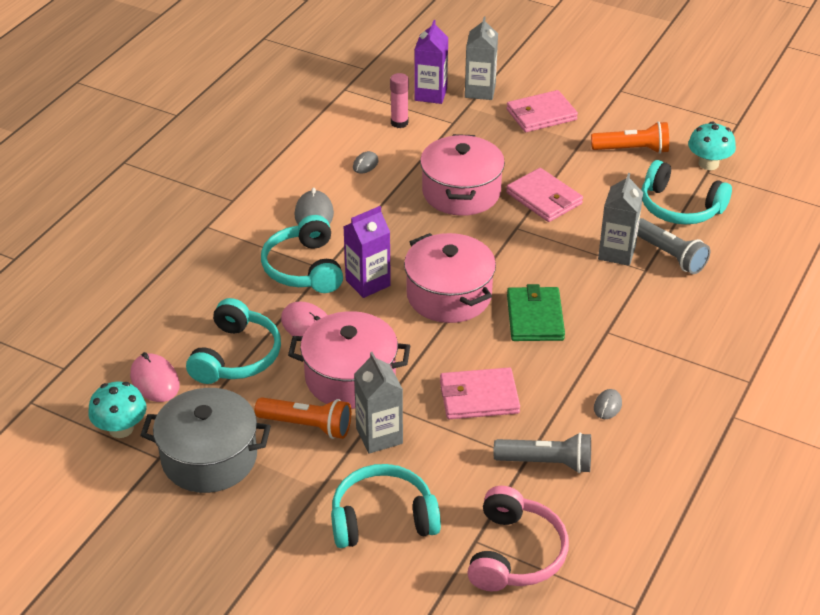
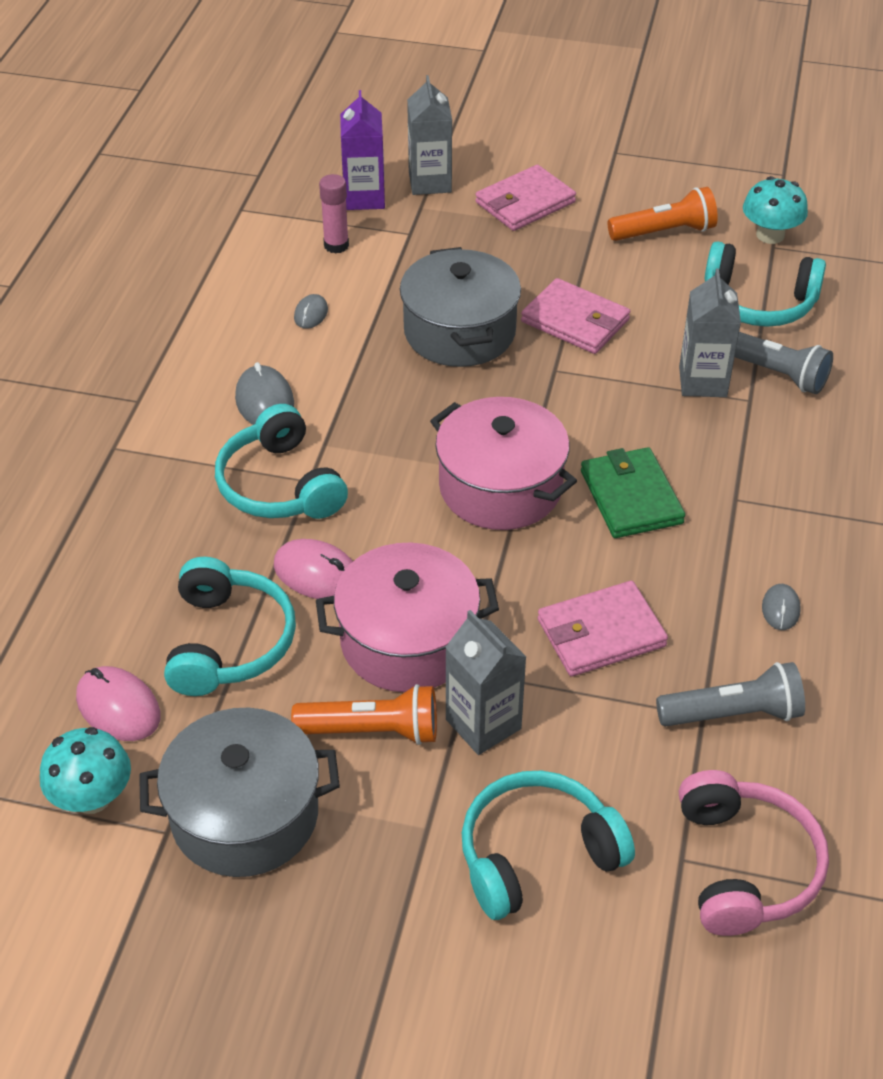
camera: 15 degrees left, 5 degrees up
(368, 283) = (379, 490): purple carton -> none
(461, 192) = (459, 332): pink pot -> grey pot

